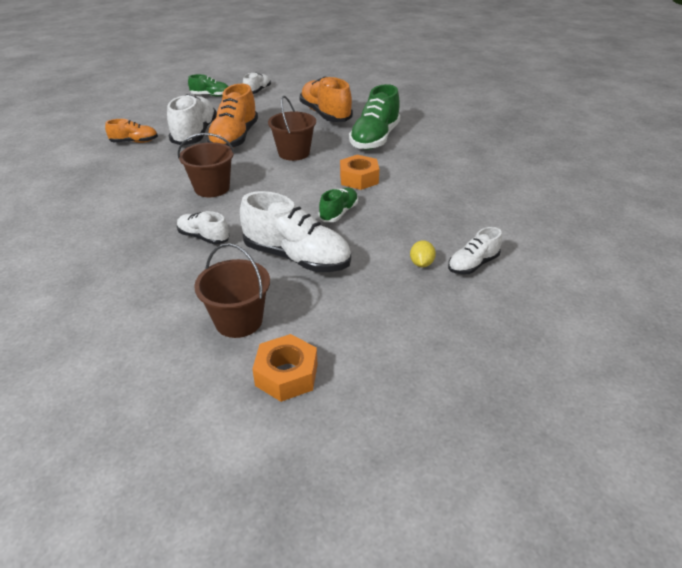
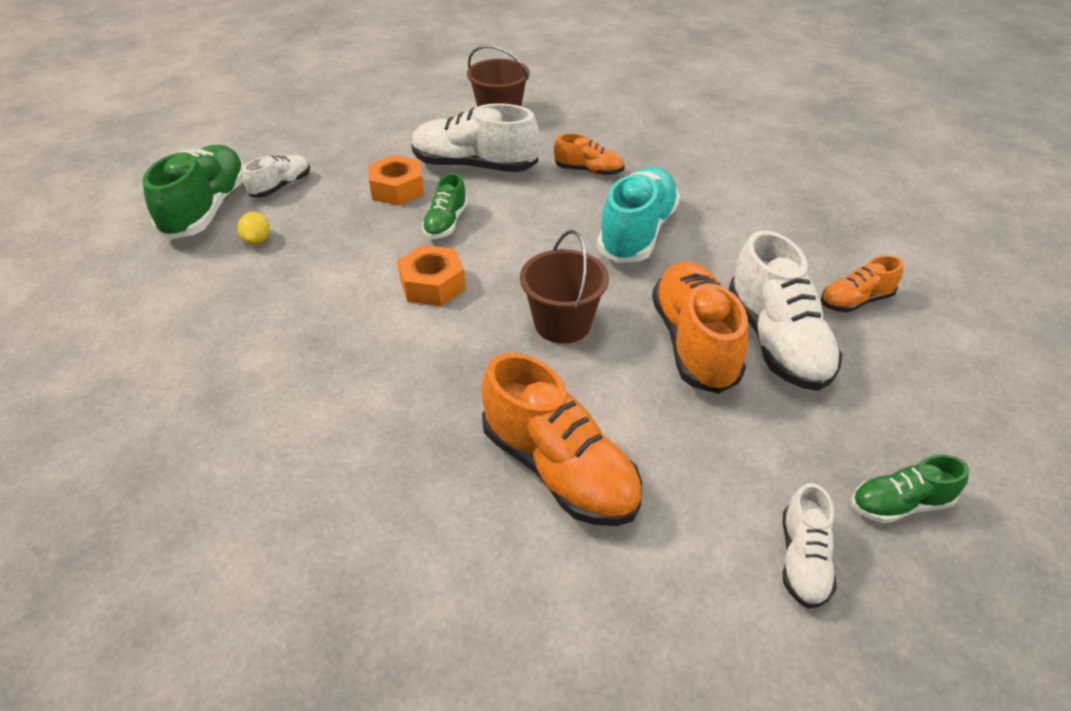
camera: 165 degrees right, 5 degrees up
(203, 237) = (589, 171): white shoe -> orange shoe
(212, 188) = (637, 232): brown bucket -> turquoise shoe
(286, 375) = (444, 92): orange nut -> orange nut (397, 189)
(375, 139) = (423, 394): green shoe -> green shoe (207, 209)
(421, 263) = (338, 179): yellow lemon -> yellow lemon (257, 240)

